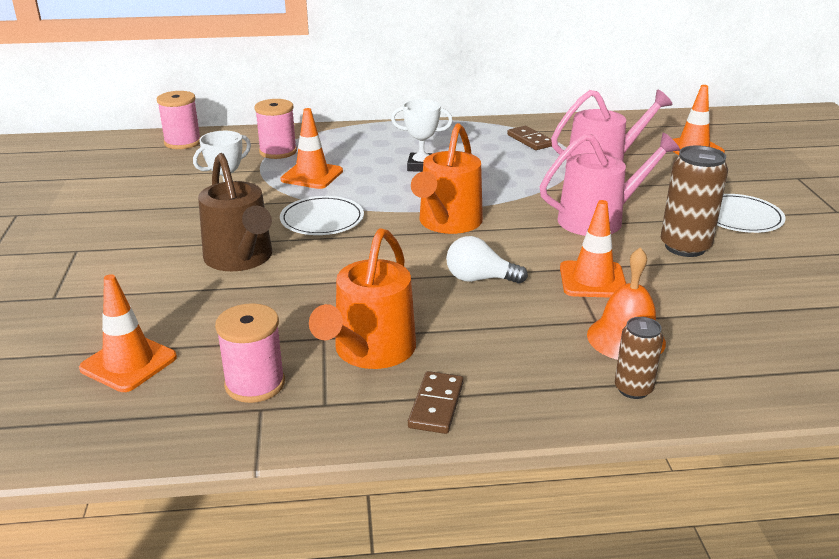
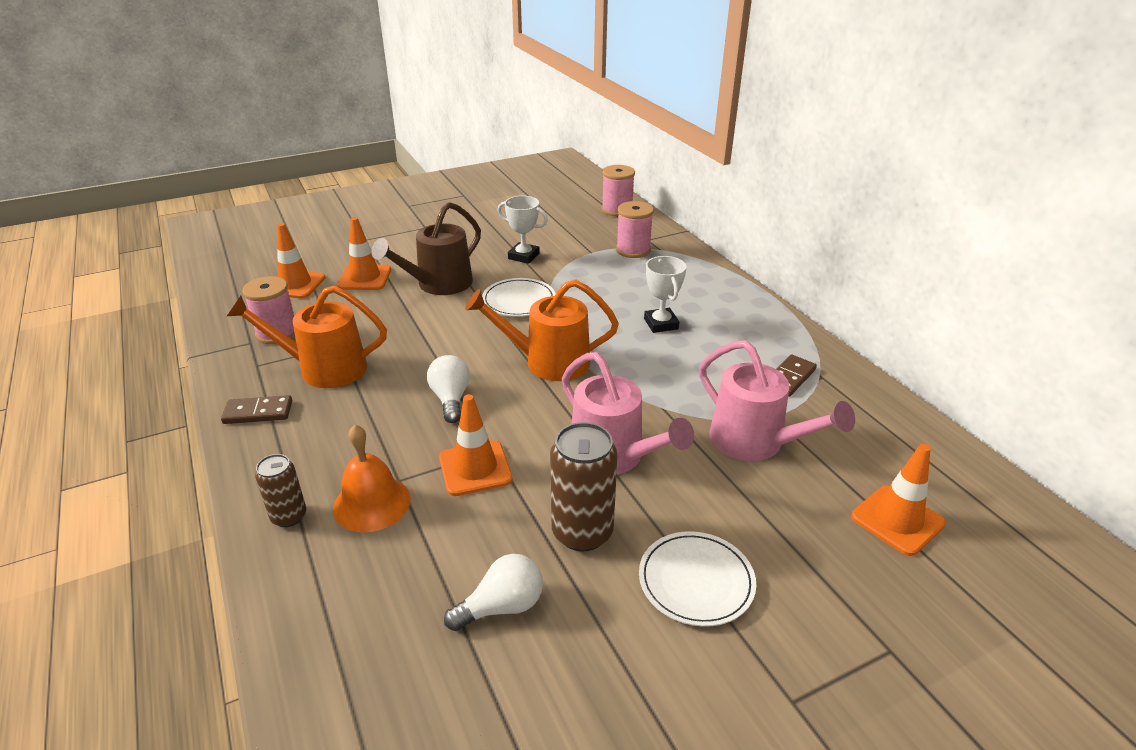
camera: 70 degrees right, 5 degrees up
(312, 175) = (598, 276): orange traffic cone -> orange traffic cone (364, 278)
(760, 290) = (502, 607): none -> white light bulb

